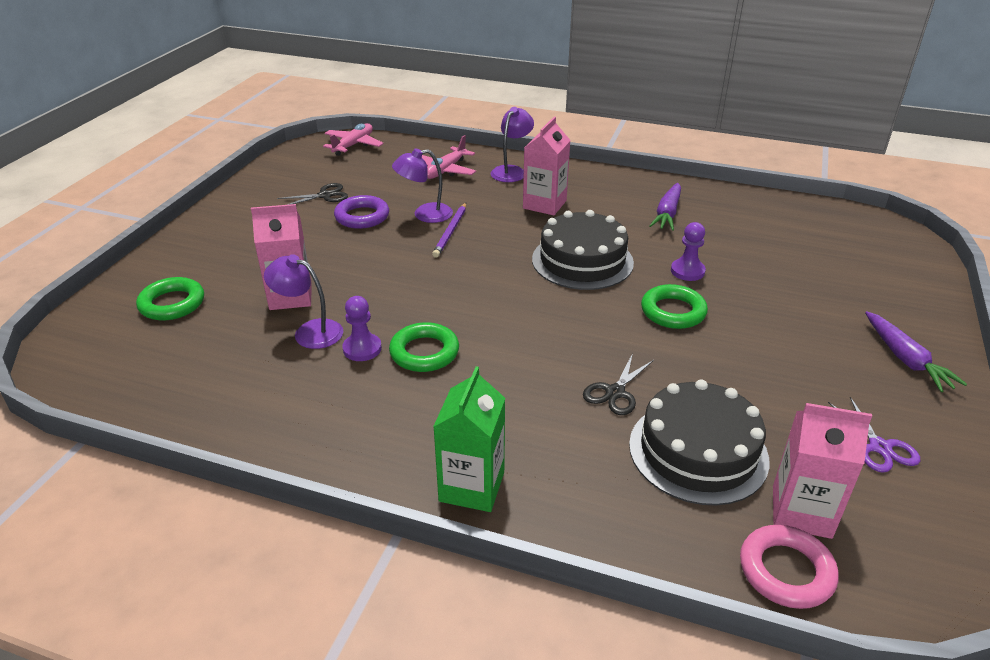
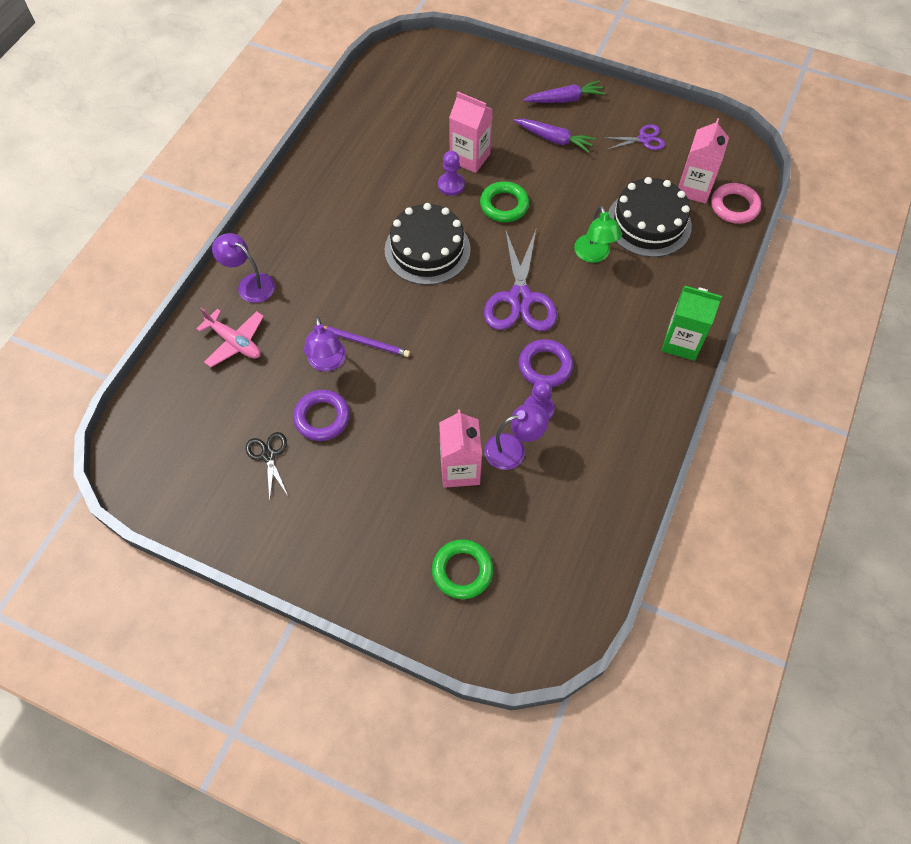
camera: 85 degrees left, 25 degrees up
(310, 331) = (513, 449): purple lamp -> purple lamp turned 135 degrees counterclockwise
(353, 145) = (145, 434): pink plane -> none
(424, 352) = (545, 366): green ring -> purple ring
(525, 329) = (520, 299): none -> purple scissors
(544, 204) = (325, 264): pink carton -> pink carton (470, 158)
(615, 392) = (594, 255): black scissors -> green lamp
(667, 213) = (359, 179): purple carrot -> purple carrot (554, 139)

